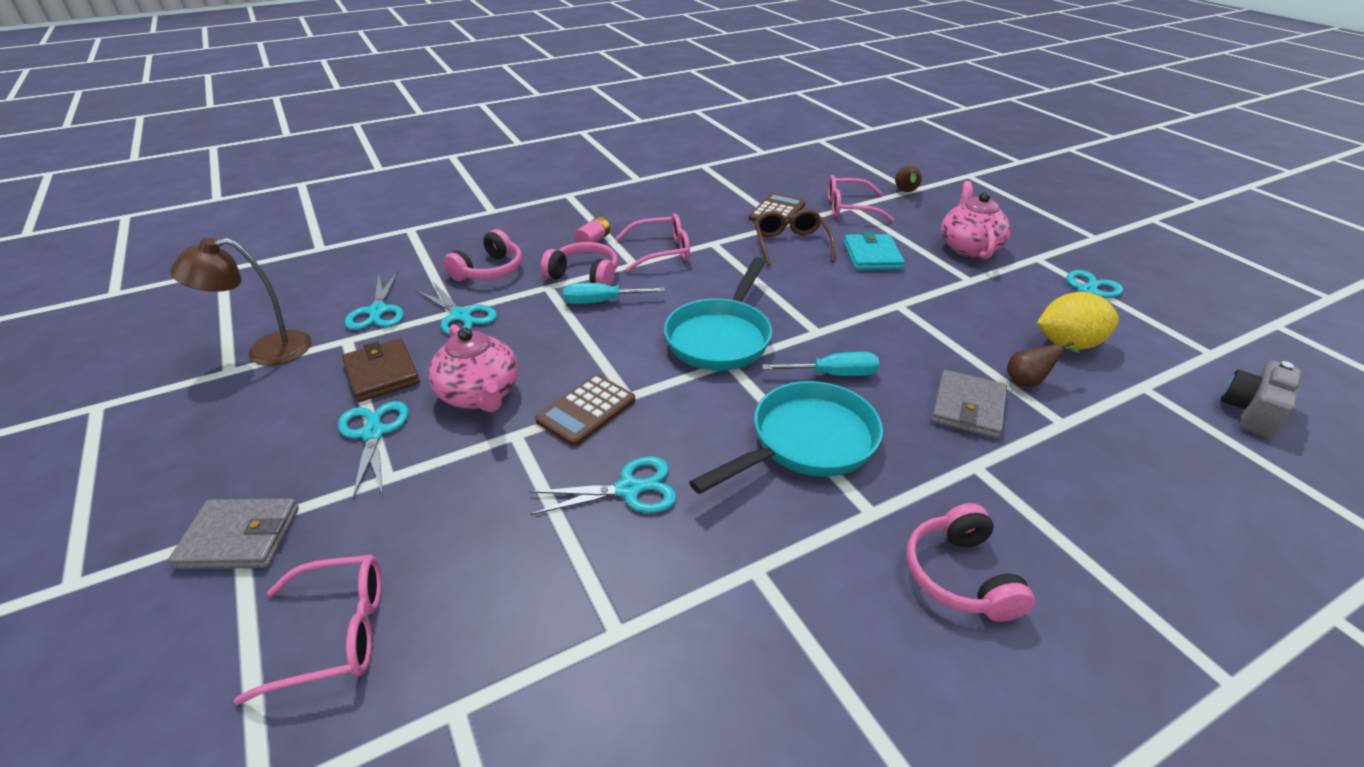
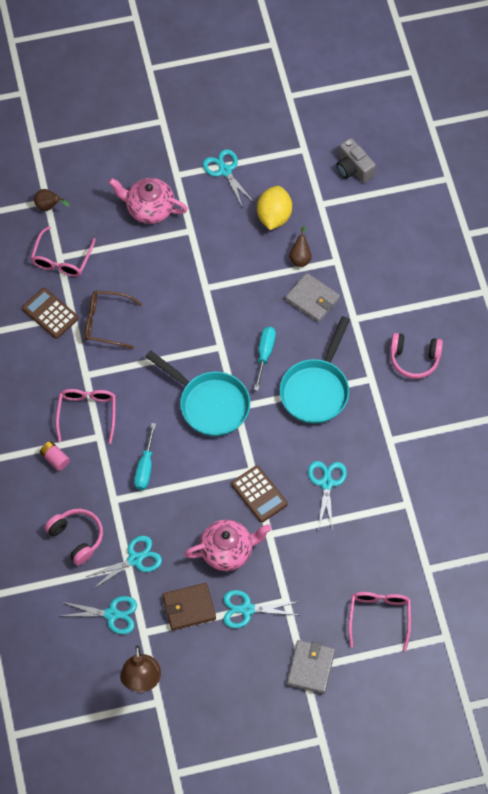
camera: 75 degrees left, 25 degrees up
(584, 275) = (106, 473): pink headphones -> none
(806, 442) = (316, 390): turquoise pan -> turquoise pan turned 135 degrees counterclockwise
(872, 256) = (140, 275): turquoise wallet -> none

